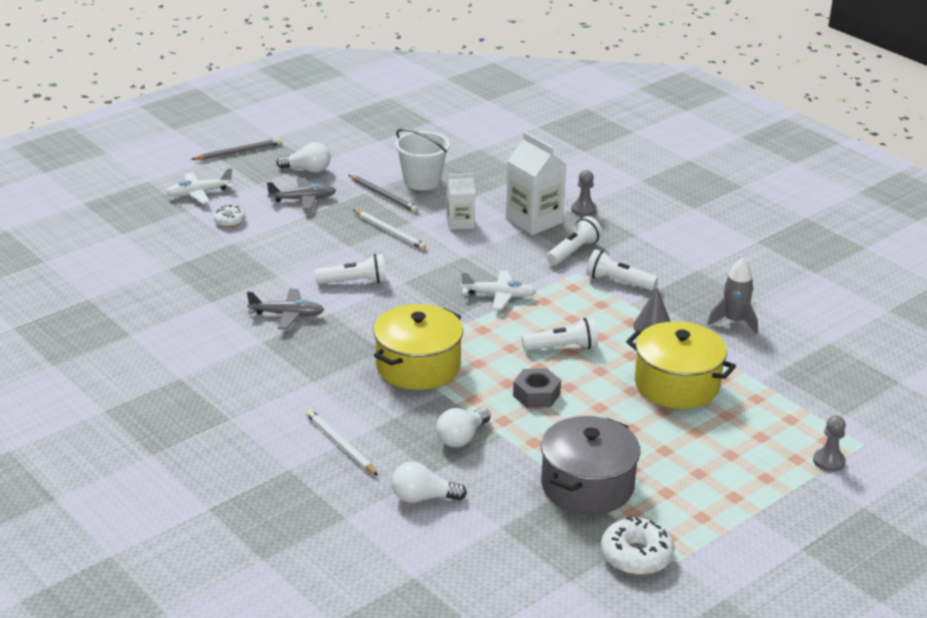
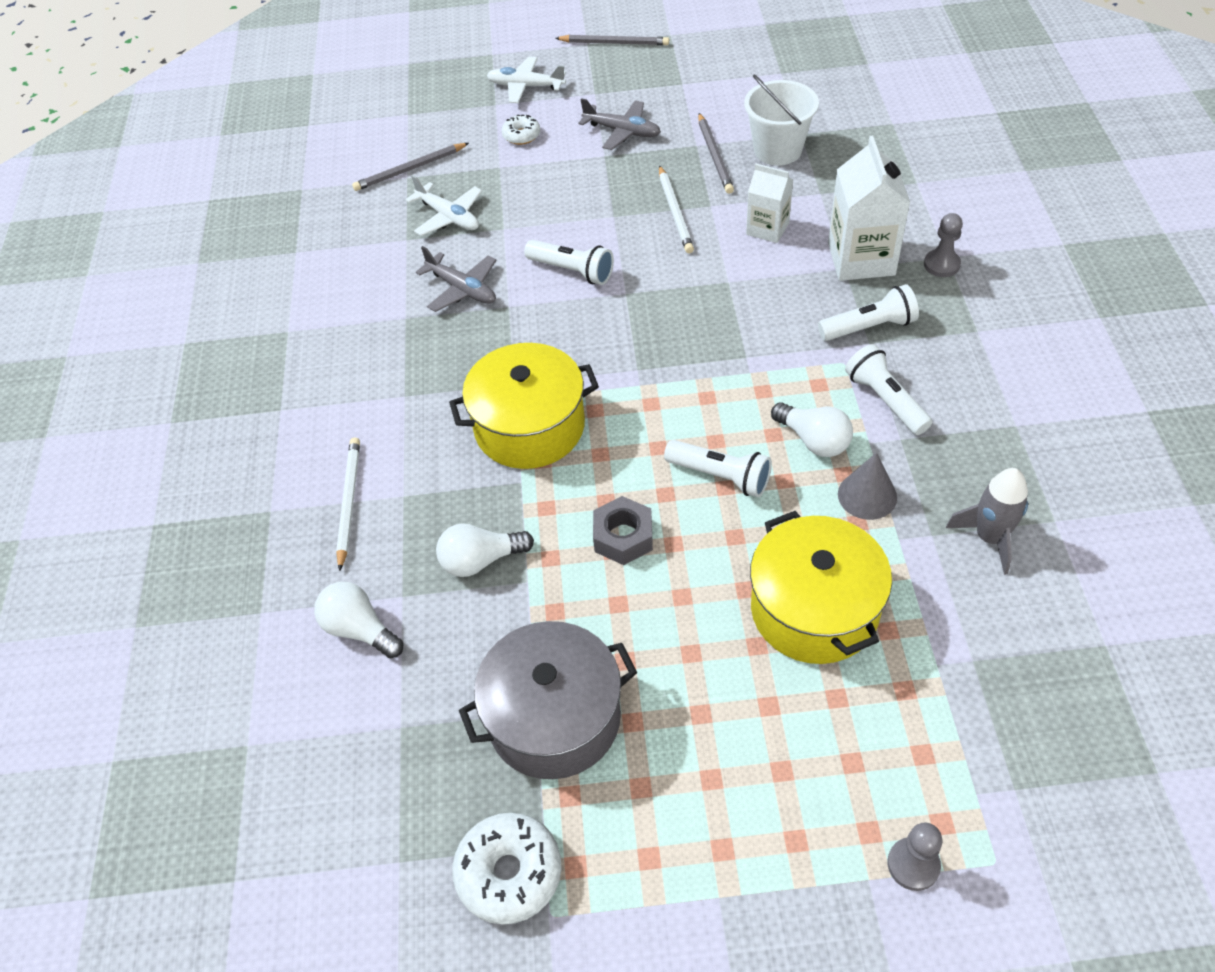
camera: 40 degrees right, 20 degrees up
(165, 263) = (410, 169): none -> grey pencil
(307, 170) = (664, 91): white light bulb -> white light bulb (813, 440)
(499, 295) = (716, 359): white plane -> white plane (449, 217)

